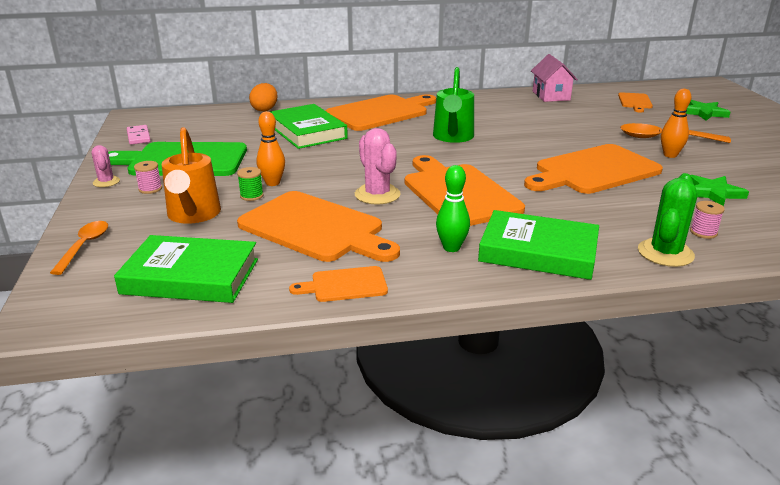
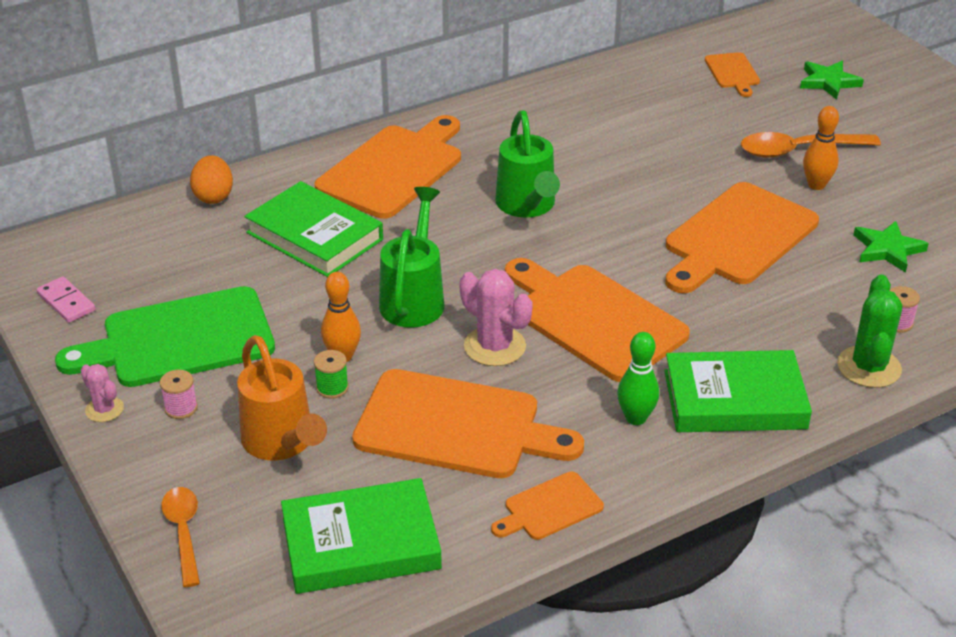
camera: 20 degrees left, 10 degrees up
(343, 165) = (414, 299): none -> green watering can
(551, 96) = (614, 79): pink house -> none

